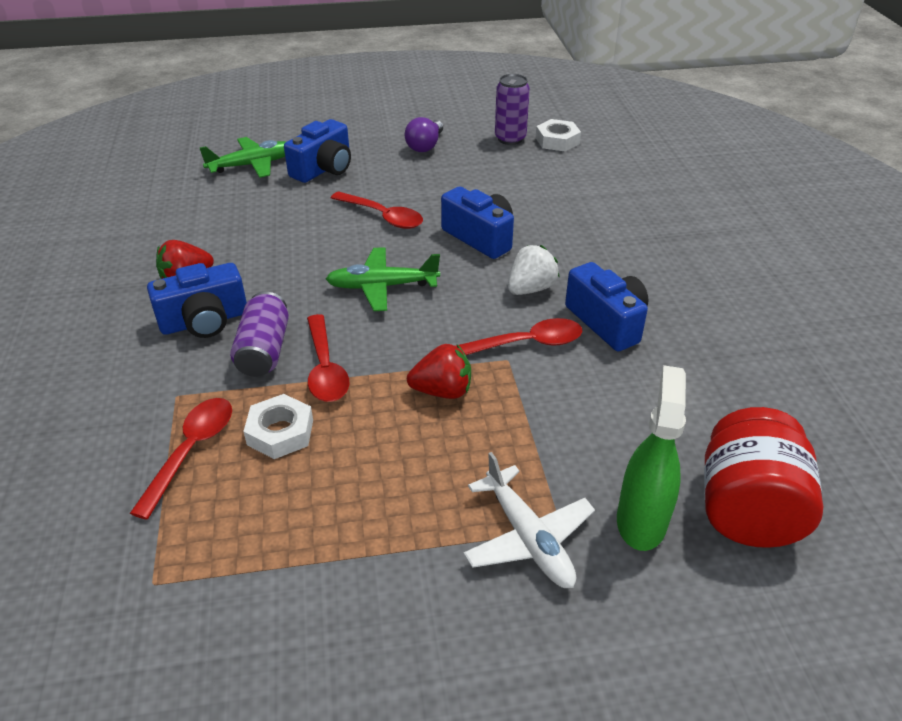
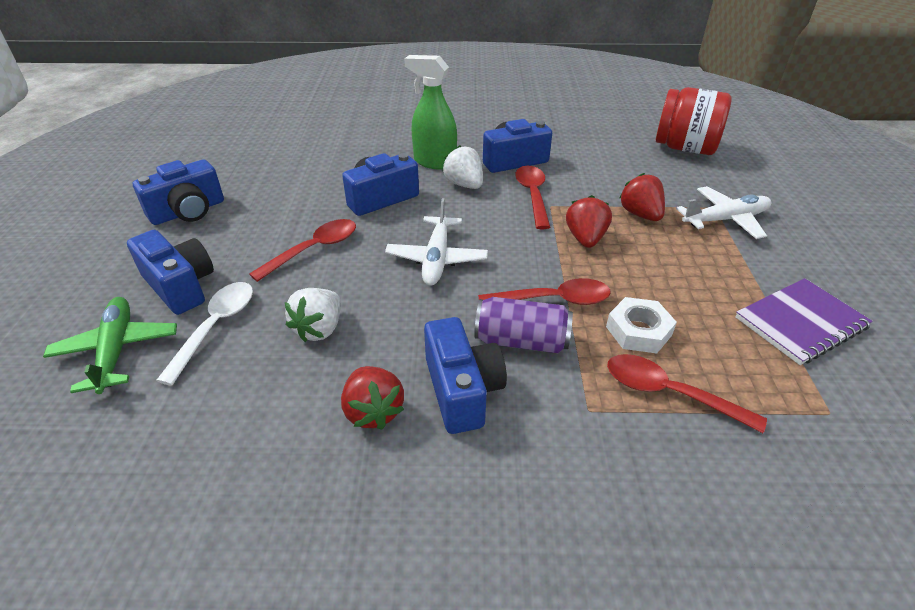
camera: 80 degrees left, 0 degrees up
(277, 240) = (319, 329): none -> white strawberry
(278, 195) = (216, 327): none -> white spoon
(300, 587) = (800, 322): none -> purple notebook
(382, 286) = (436, 259): green plane -> white plane
(425, 146) = (188, 211): purple light bulb -> blue camera
(510, 139) = (218, 163): purple can -> none
(513, 443) = (640, 214): none -> red strawberry
(557, 140) = (242, 142): white nut -> none
(641, 521) = (701, 180): green spray bottle -> green spray bottle (434, 162)

